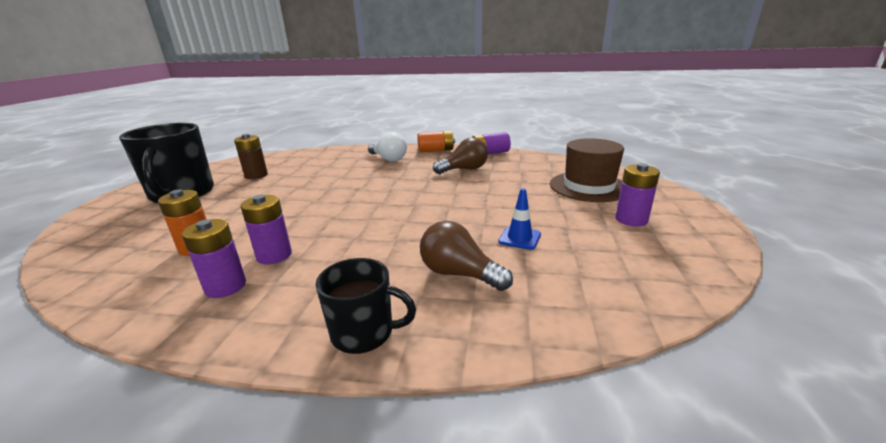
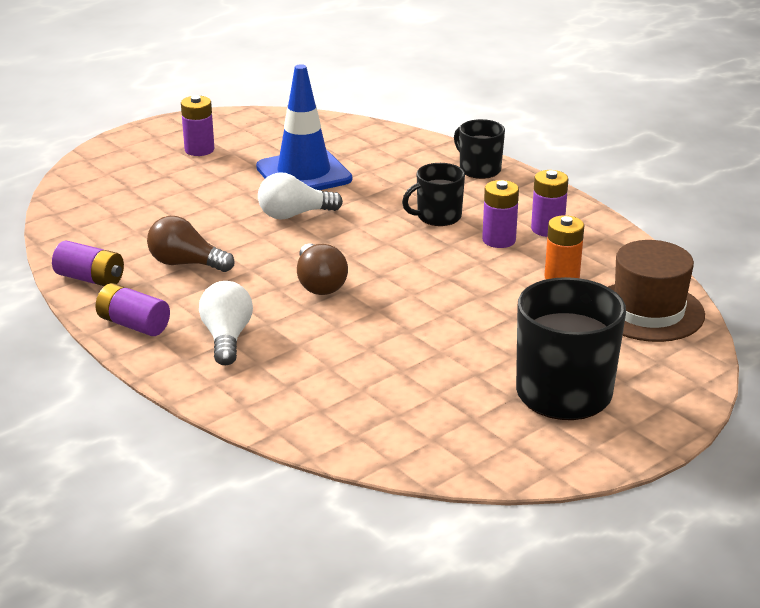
camera: 140 degrees left, 5 degrees up
(256, 175) = (444, 392): brown battery -> none
(351, 252) = (438, 217): none -> black mug
(436, 150) = (133, 324): orange battery -> purple battery
(459, 274) = (386, 172): brown light bulb -> brown light bulb (319, 284)
(461, 209) = (294, 215): none -> white light bulb
(519, 238) = (304, 173): blue traffic cone -> blue traffic cone, size x2.26
(588, 186) = (140, 184): brown hat -> brown hat (648, 311)

